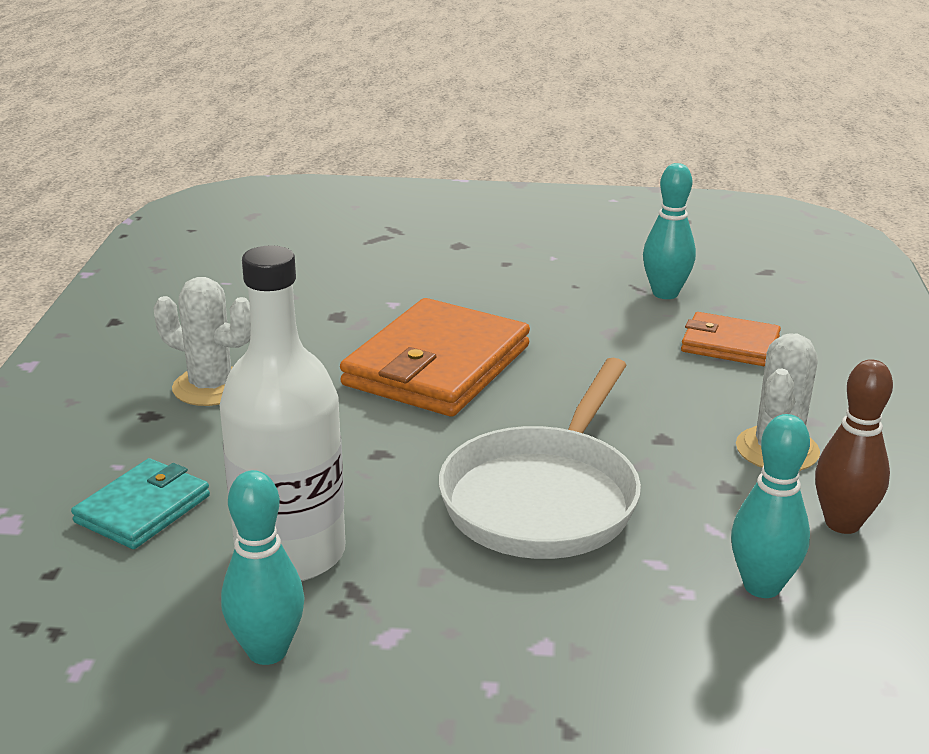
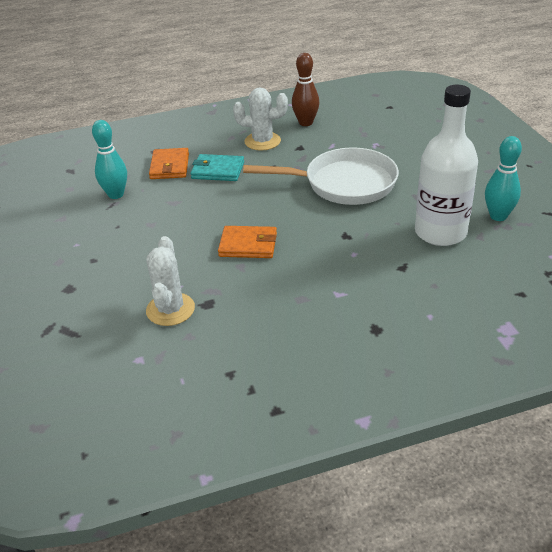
camera: 110 degrees left, 10 degrees up
(143, 509) = (454, 288): turquoise wallet -> turquoise wallet (217, 170)
(211, 387) = (329, 318): white cactus -> white cactus (170, 309)
(437, 366) = (248, 245): orange wallet -> orange wallet, size x0.55
(762, 586) = (358, 131): turquoise bowling pin -> none

